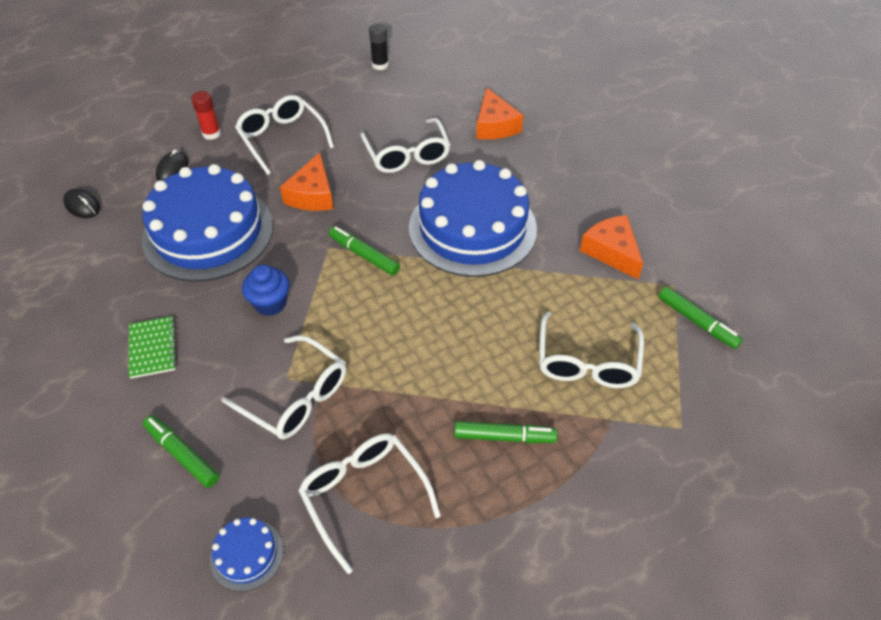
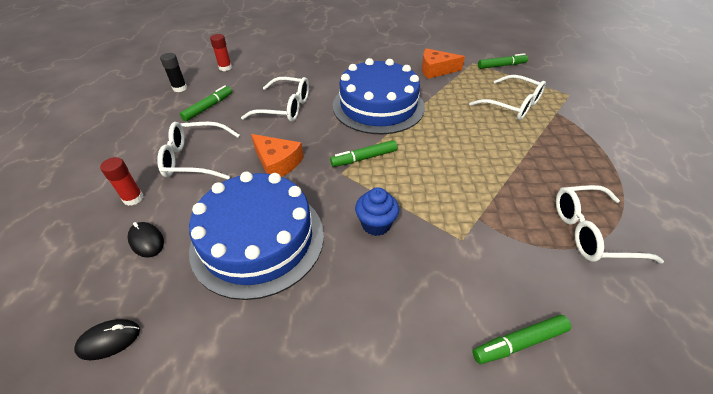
camera: 60 degrees left, 5 degrees down
(152, 348) = (375, 329): green notebook -> none
(247, 554) = (638, 324): blue cake -> none
(296, 397) = (485, 240): white glasses -> none
(445, 72) = (225, 68): none -> red glue stick
(495, 125) = (297, 68): orange cheese -> none
(504, 436) = (557, 153): green marker -> green marker (208, 107)

